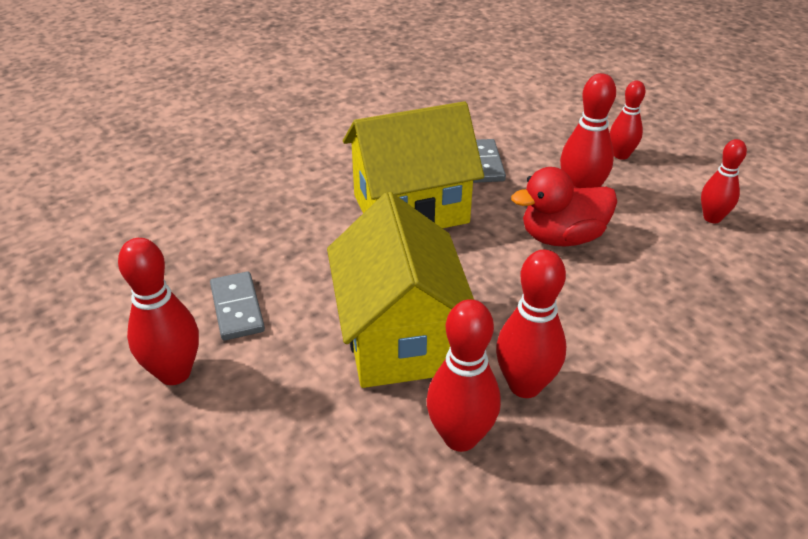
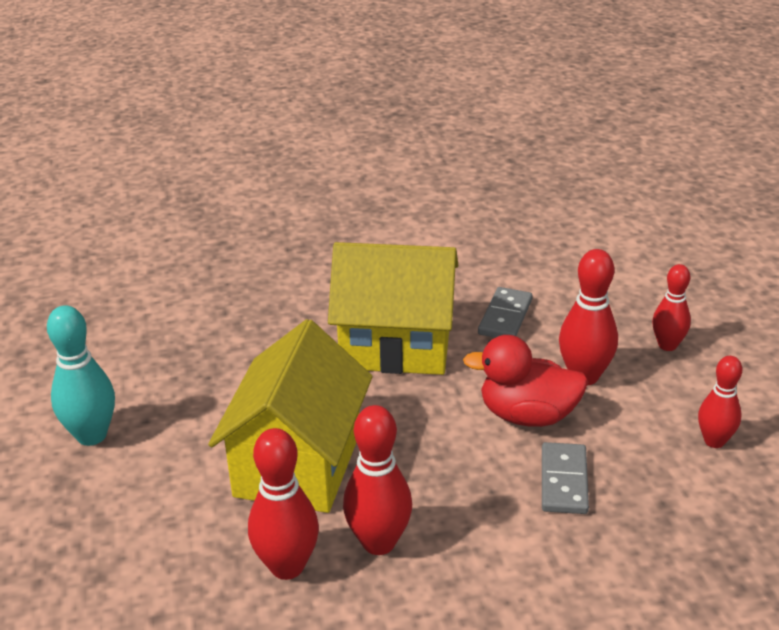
camera: 25 degrees right, 5 degrees down
(174, 373) = (91, 435): red bowling pin -> turquoise bowling pin
(237, 308) = (175, 395): grey domino -> grey domino (563, 481)

